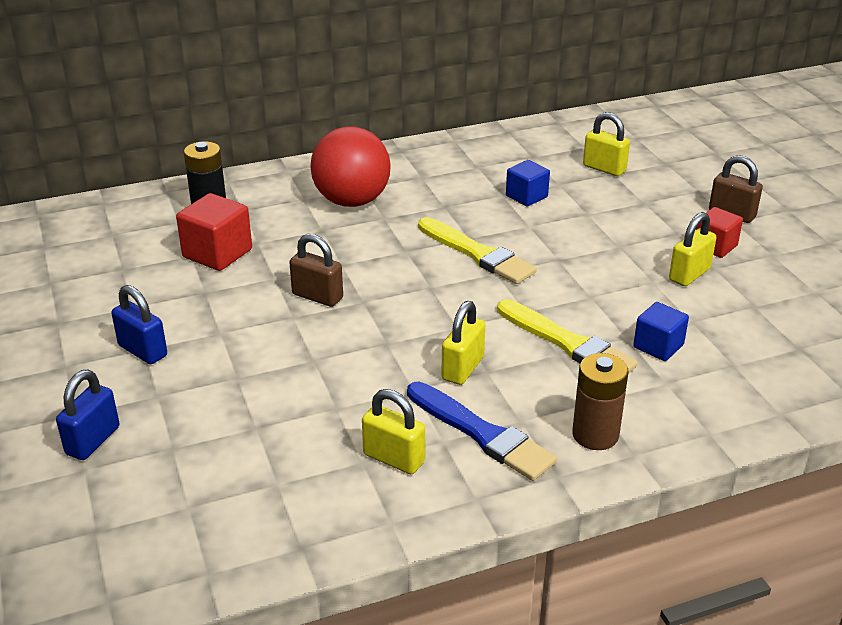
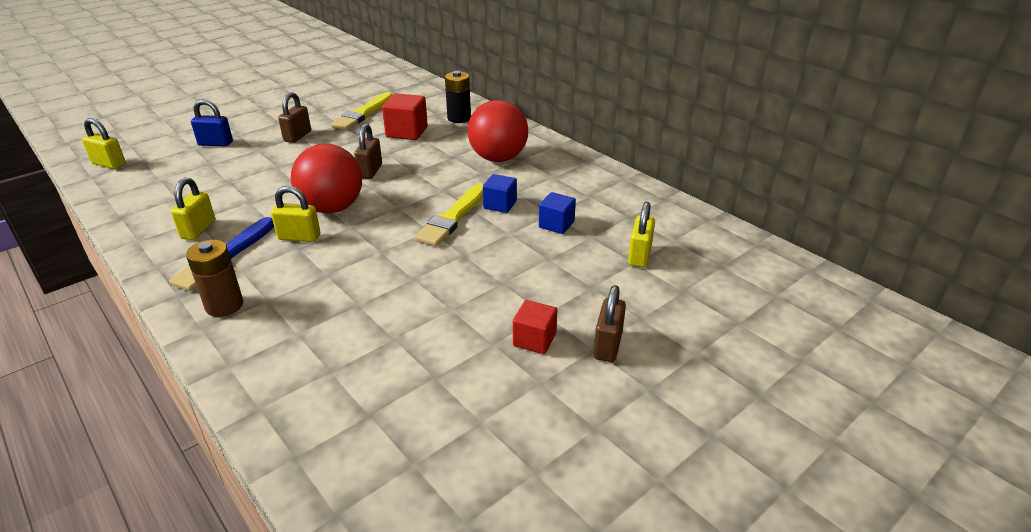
camera: 70 degrees right, 0 degrees up
(143, 351) = (297, 136): blue padlock -> brown padlock
(402, 336) = (332, 208): none -> red ball
(567, 343) = (342, 276): yellow brush -> yellow brush (363, 114)
(658, 346) = (349, 323): blue cube -> blue cube (500, 205)
(689, 274) = (473, 328): yellow padlock -> yellow padlock (109, 164)

